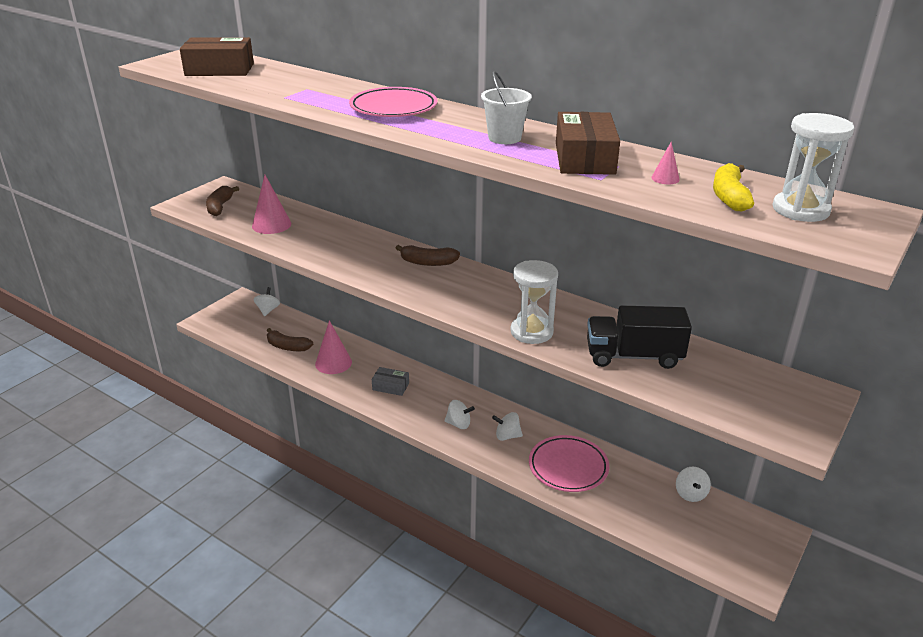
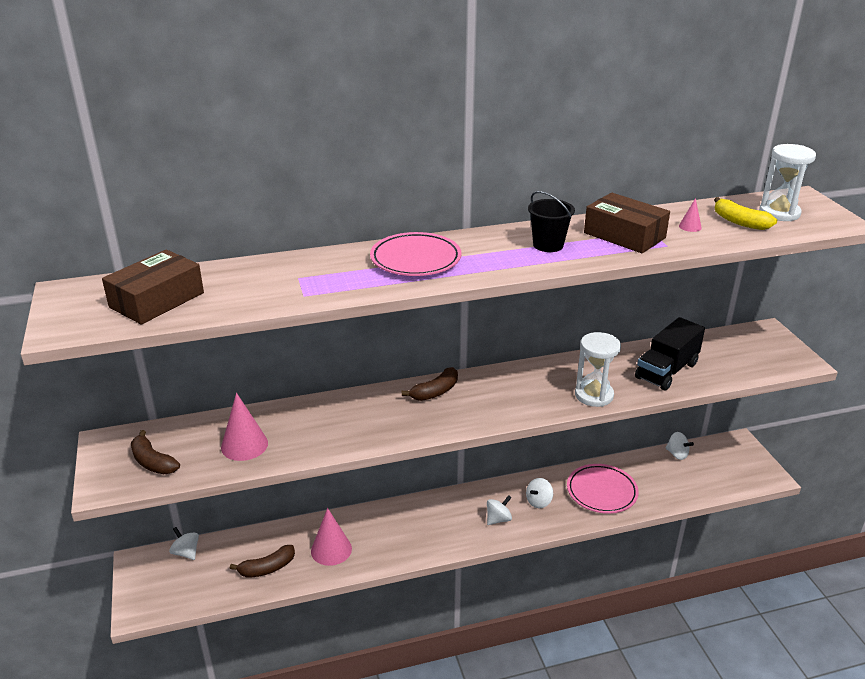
camera: 50 degrees left, 0 degrees up
(390, 386) = (407, 531): grey box -> none
(504, 138) = (548, 245): white bucket -> black bucket

